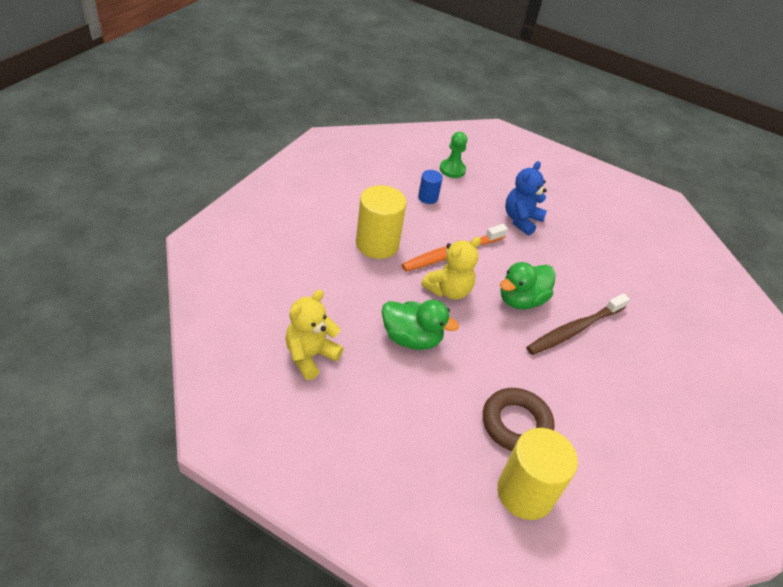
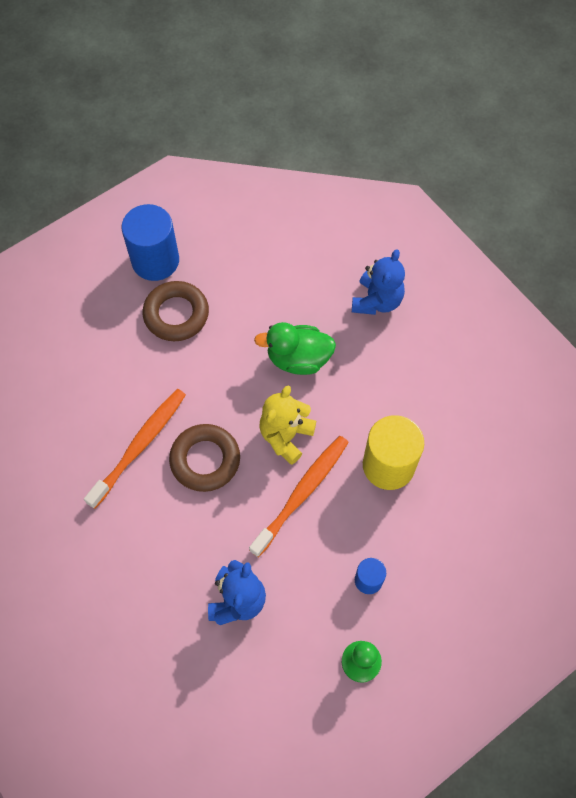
camera: 165 degrees right, 20 degrees up
(310, 356) = (377, 301): yellow teddy bear -> blue teddy bear
(521, 300) = (205, 460): green duck -> brown ring
(525, 493) = (155, 260): yellow cylinder -> blue cylinder
(574, 329) = (140, 446): brown toothbrush -> orange toothbrush

